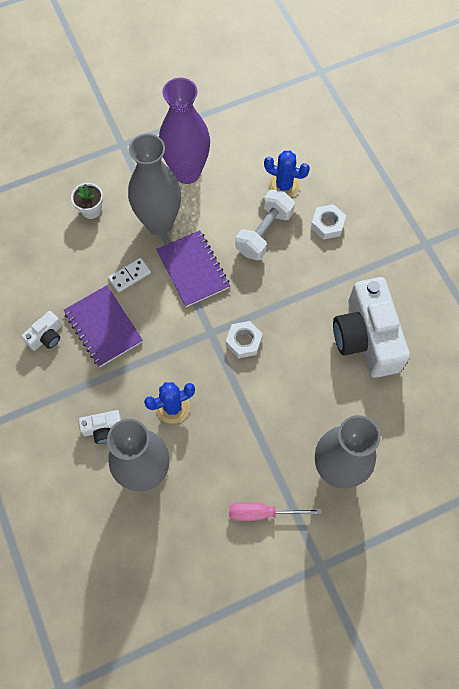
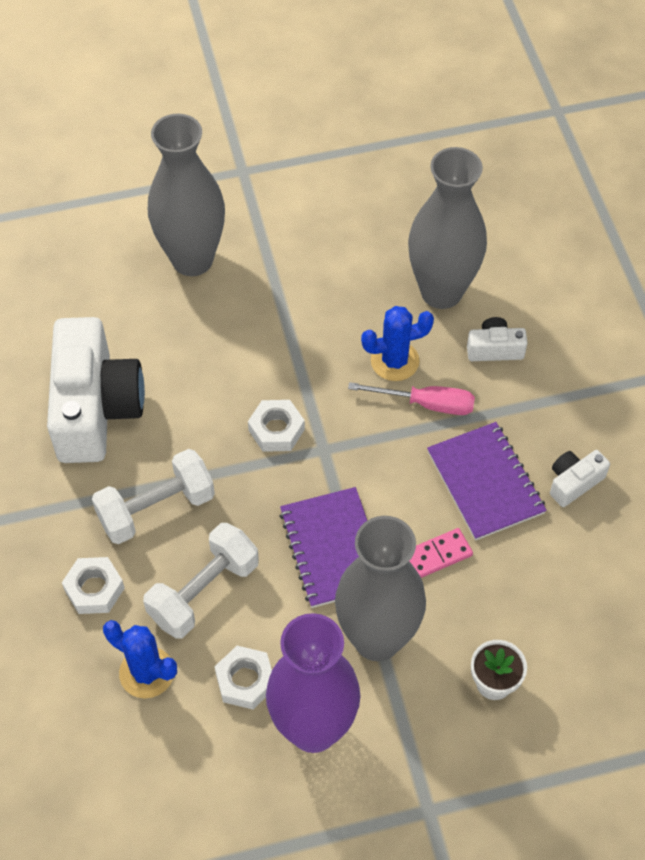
camera: 170 degrees left, 10 degrees down
(129, 276) = (437, 555): white domino -> pink domino
(229, 190) = (245, 681): none -> white nut
(262, 513) = (299, 229): pink screwdriver -> pink screwdriver (426, 404)
(306, 277) = (156, 509): none -> white dumbbell

